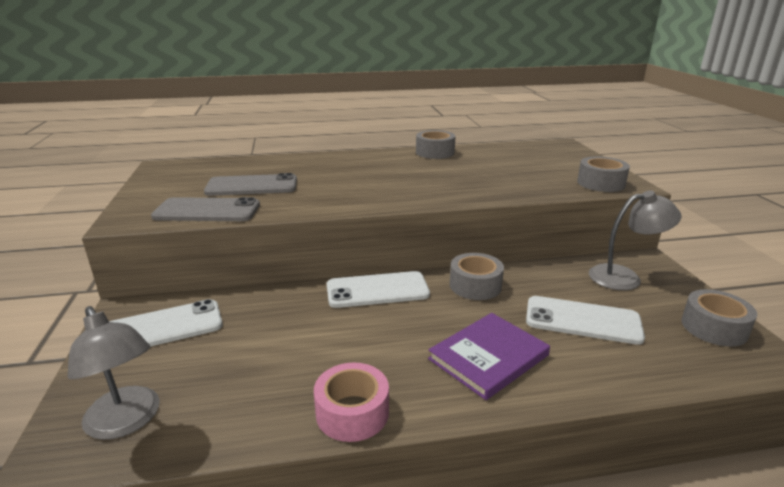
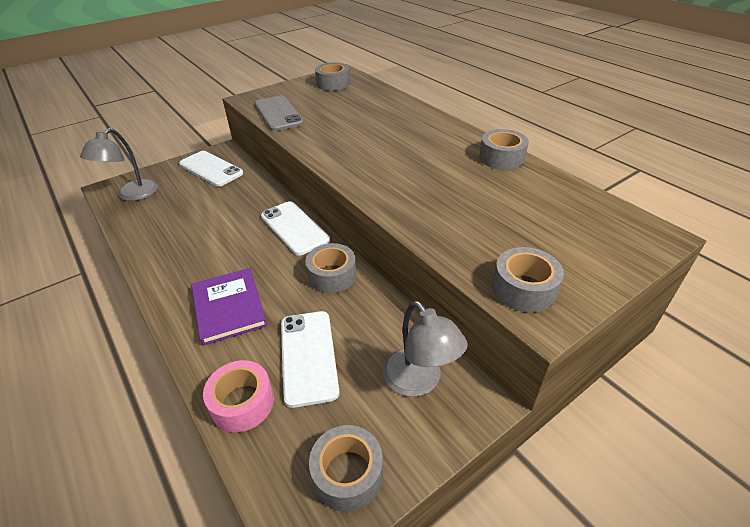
camera: 65 degrees right, 15 degrees up
(184, 174) = (333, 84): none -> grey tape
(252, 186) = (332, 111): grey phone -> none
(352, 412) = (153, 263): pink tape -> pink tape (242, 403)
(488, 357) = (229, 307): purple book -> purple book turned 45 degrees clockwise

